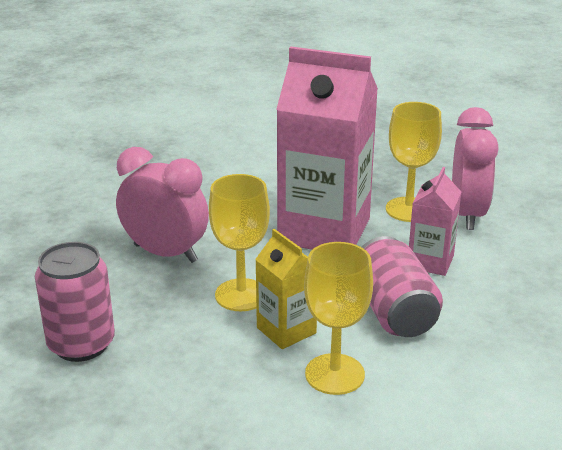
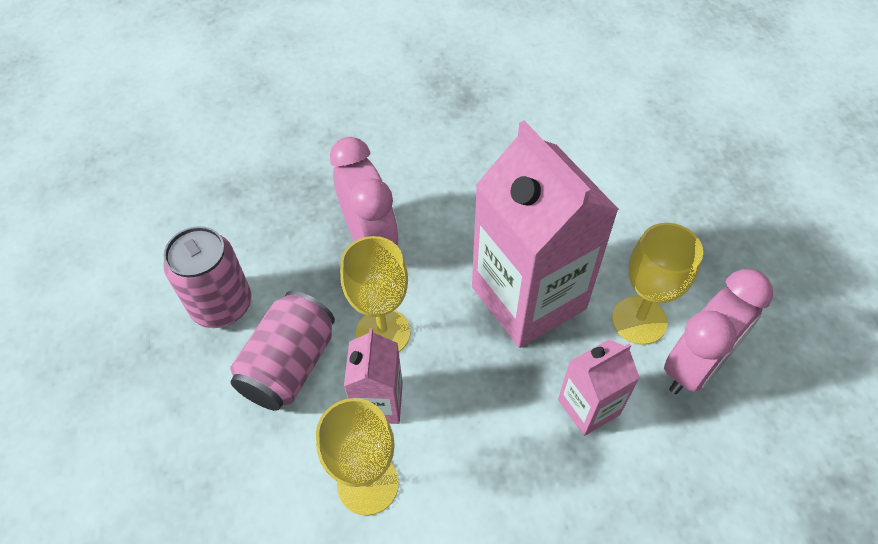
camera: 40 degrees right, 25 degrees up
(286, 330) = (378, 402): yellow carton -> pink carton
(394, 312) = (489, 447): pink can -> pink can (289, 365)

